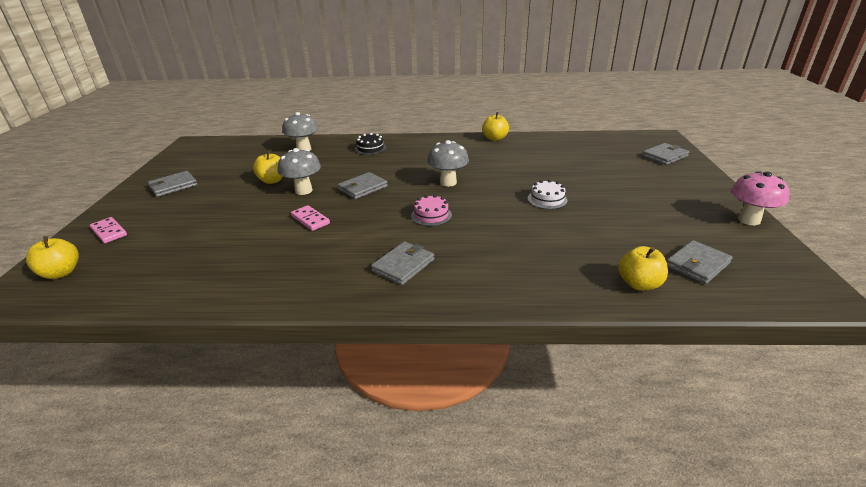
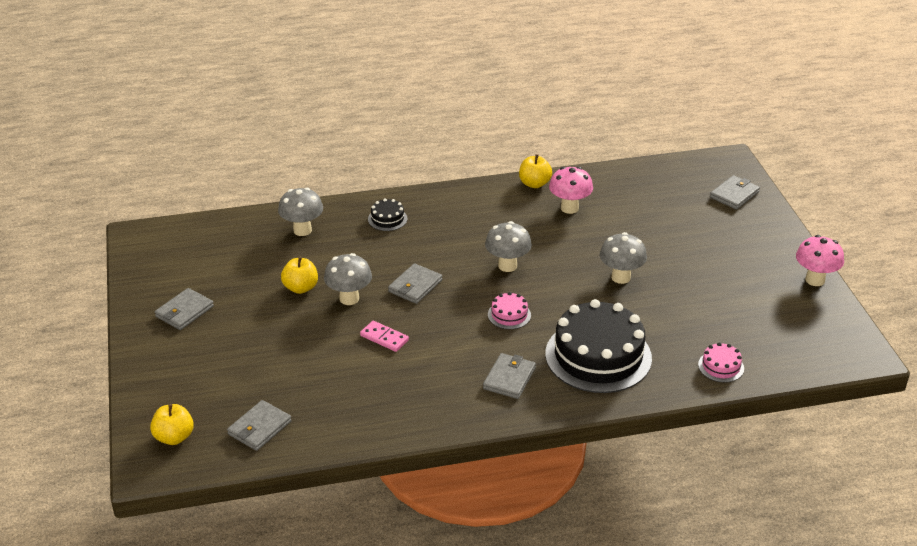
camera: 15 degrees left, 5 degrees up
(109, 232) = (172, 384): pink domino -> none
(503, 257) = (598, 356): none -> black cake
(517, 153) = (569, 208): none -> pink mushroom
(547, 199) = (621, 277): white cake -> grey mushroom
(639, 284) = (721, 366): yellow apple -> pink cake
(697, 264) = (768, 339): grey wallet -> grey wallet (259, 428)

